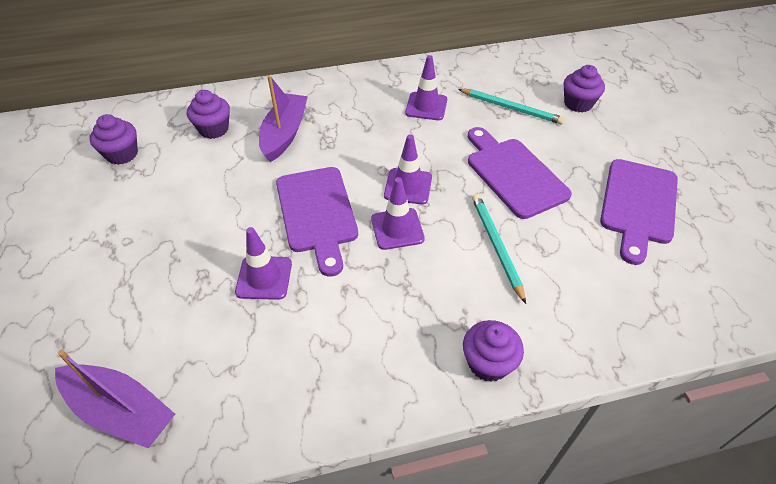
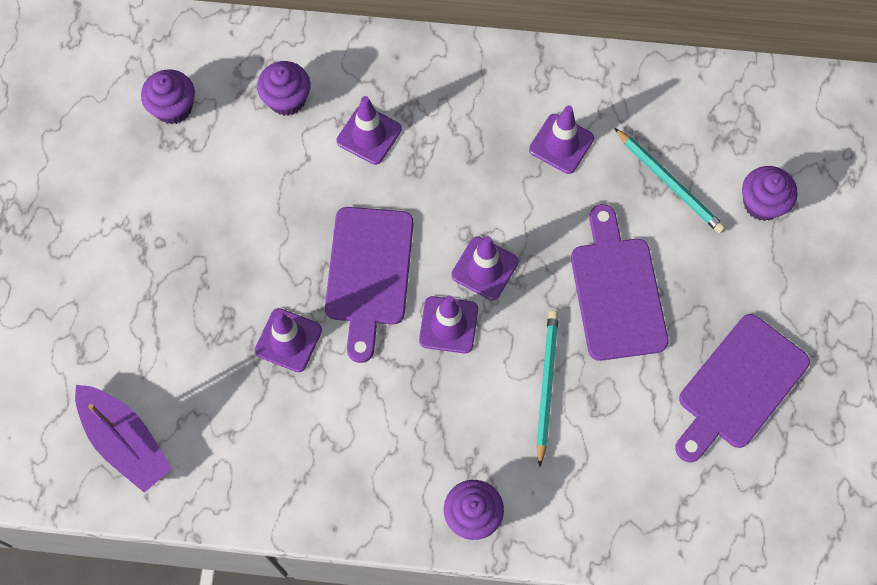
camera: 20 degrees right, 20 degrees up
(284, 134) = (369, 135): purple boat -> purple traffic cone

